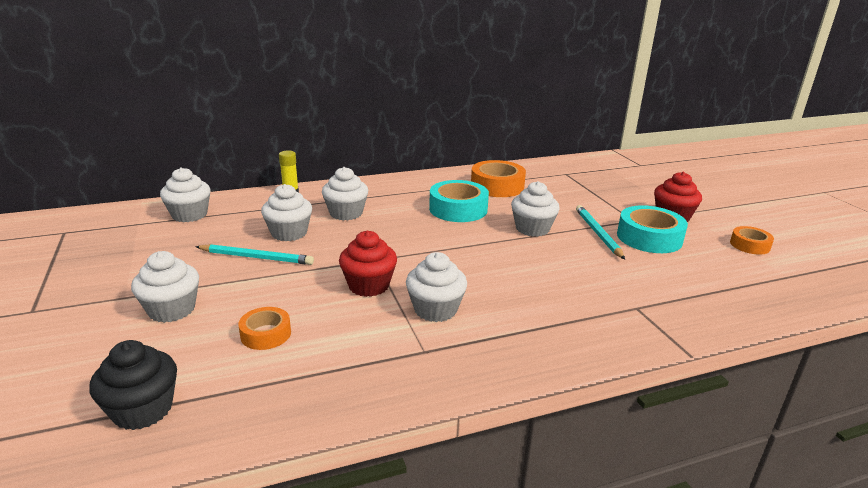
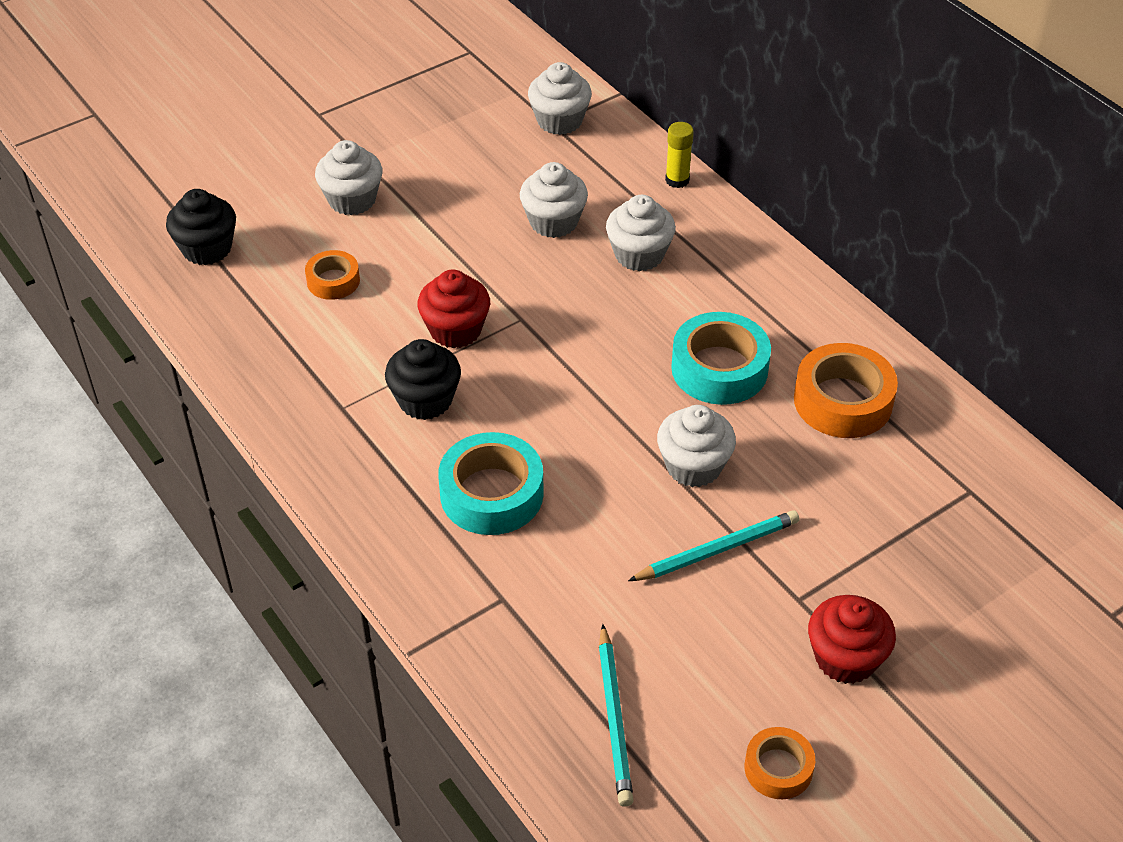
camera: 75 degrees right, 20 degrees up
(256, 257) = (480, 217): turquoise pencil -> turquoise pencil (614, 718)
(435, 309) = (425, 400): white cupcake -> black cupcake
(649, 238) = (736, 620): turquoise tape -> turquoise tape (491, 494)

